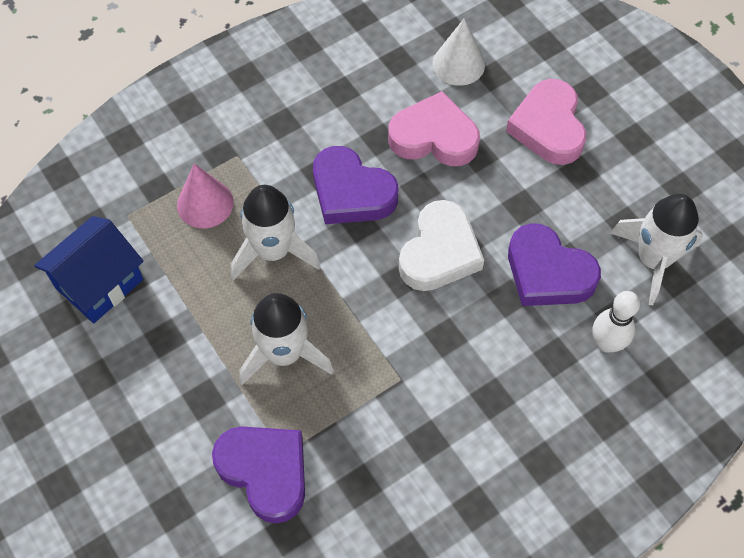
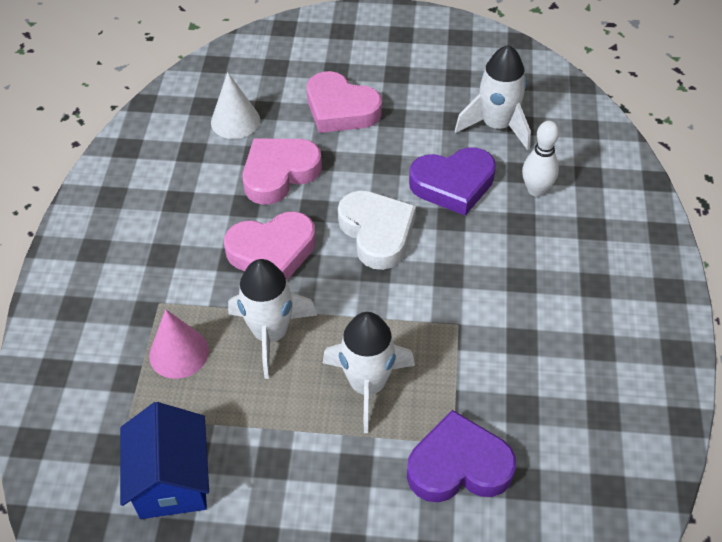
camera: 50 degrees left, 10 degrees down
(351, 192) = (272, 251): purple heart -> pink heart

